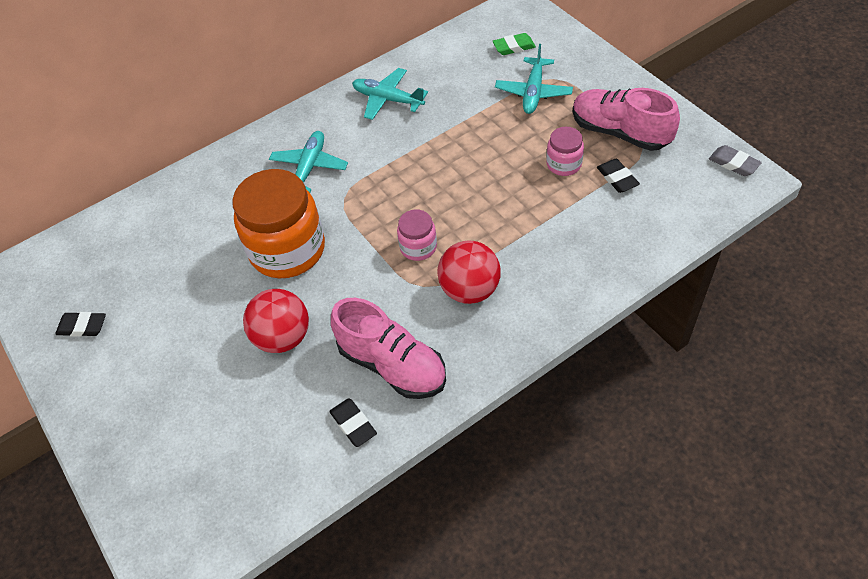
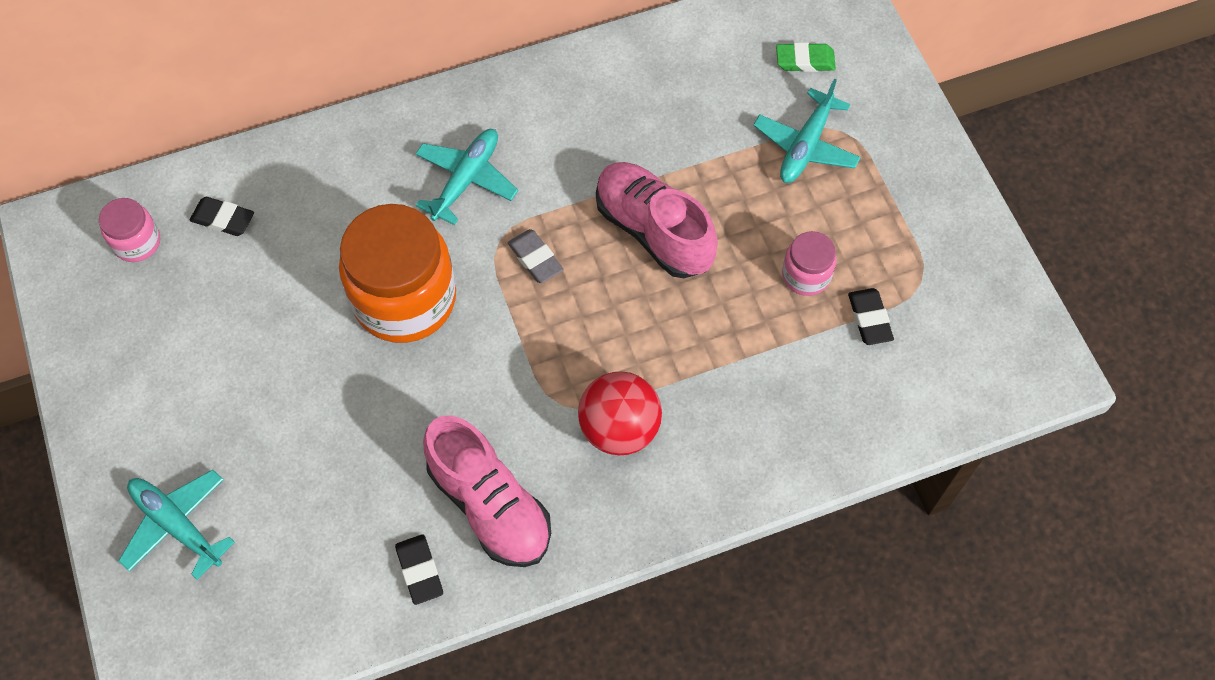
camera: 10 degrees right, 10 degrees up
(82, 327) = (123, 334): black eraser -> black eraser (223, 219)
(283, 337) = (366, 425): red ball -> none
(387, 99) = (602, 99): turquoise plane -> turquoise plane (177, 525)
(418, 247) = (573, 345): pink jar -> pink jar (137, 242)
(620, 132) = (900, 247): pink shoe -> pink shoe (653, 230)
(733, 163) = (1035, 343): grey eraser -> grey eraser (535, 259)

